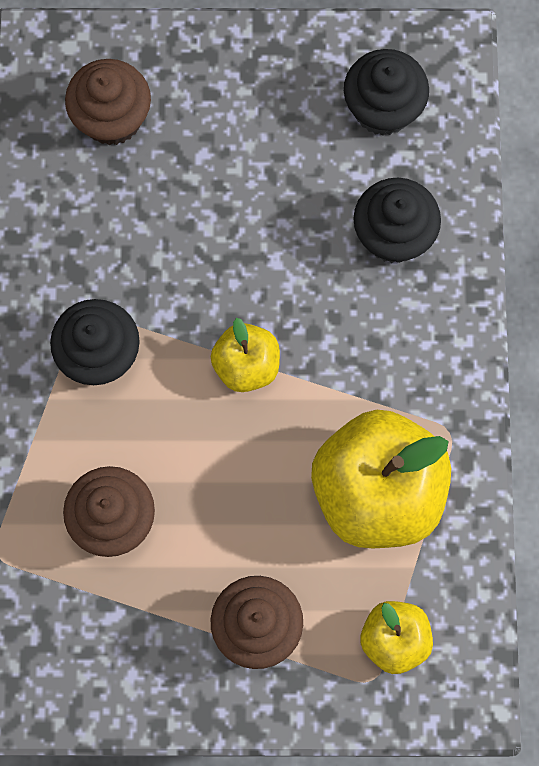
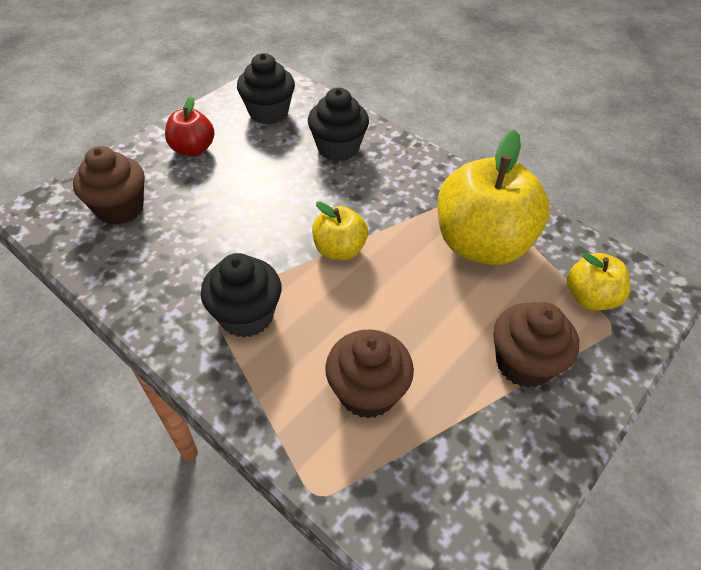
camera: 50 degrees left, 25 degrees down
(251, 95) = (193, 149): none -> red apple

